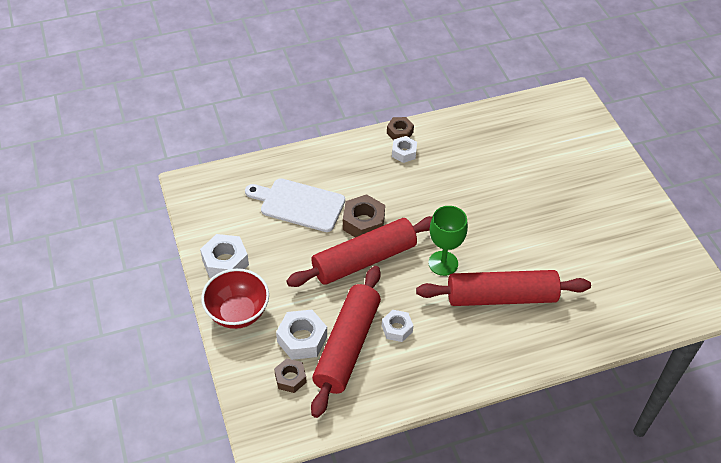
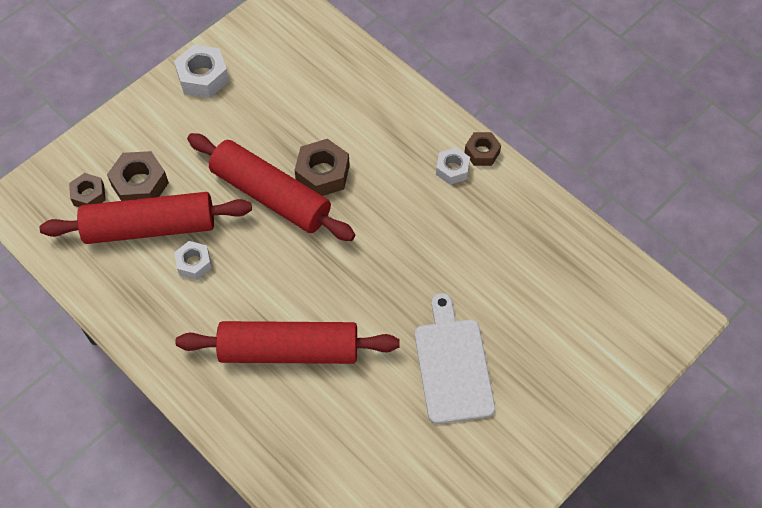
camera: 65 degrees right, 10 degrees up
(237, 313) = (146, 116): red bowl -> none
(299, 204) = (314, 104): white cutting board -> white cutting board (453, 365)
(302, 339) = (140, 184): white nut -> brown nut
(443, 263) = (307, 273): green goblet -> none
(501, 297) = (289, 350): red rolling pin -> red rolling pin turned 60 degrees counterclockwise

